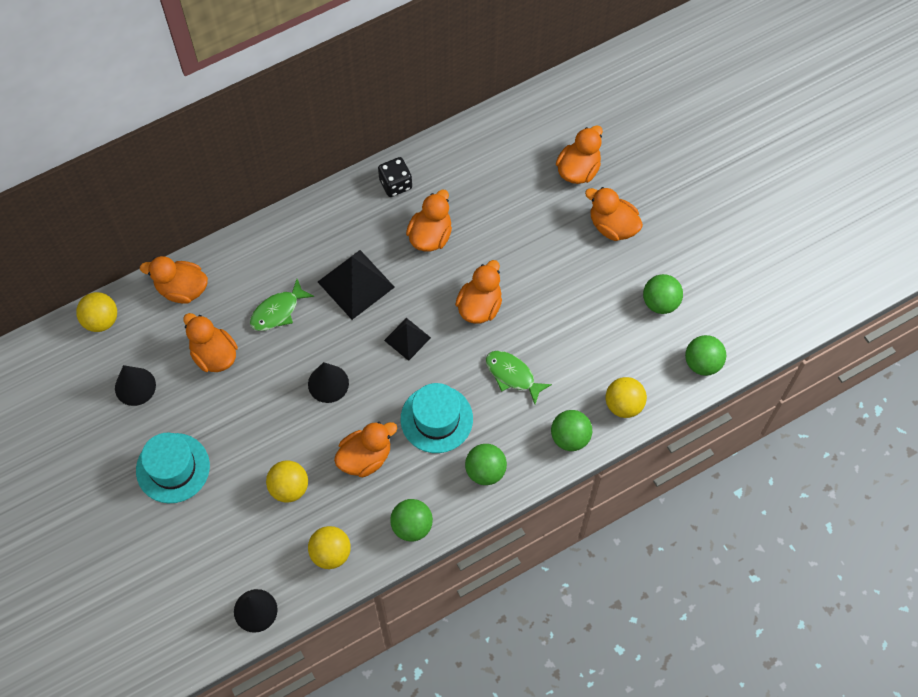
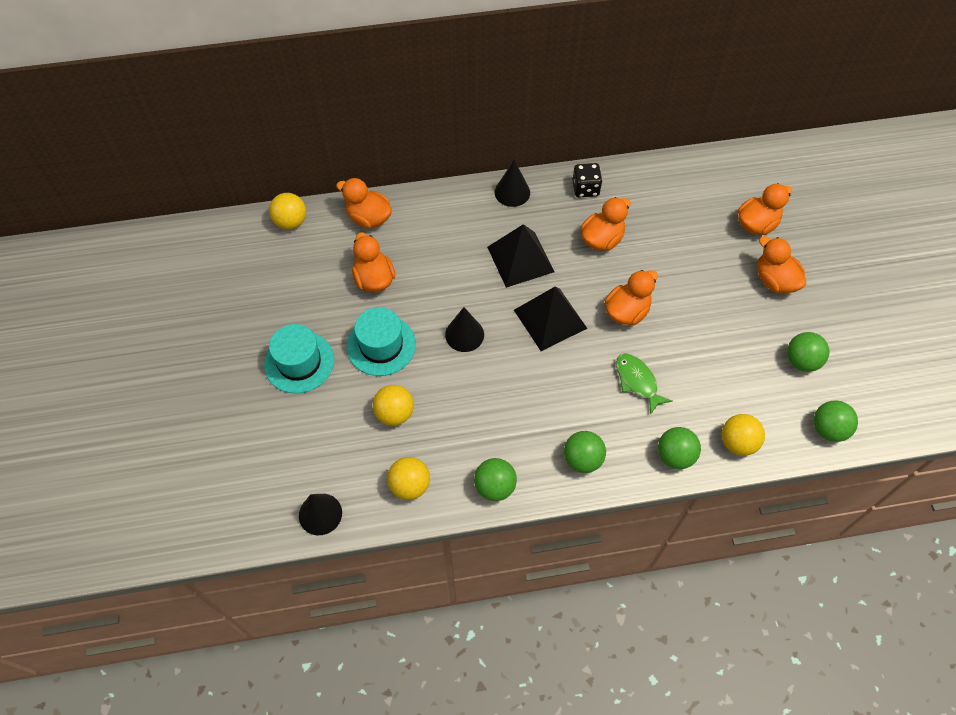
camera: 20 degrees right, 5 degrees down
(135, 386) = (296, 284): black cone -> black cone (512, 192)
(277, 311) = (443, 260): green fish -> none
(365, 457) = (474, 410): orange duck -> none
(407, 339) = (550, 319): black pyramid -> black pyramid, size x1.68
(436, 419) = (552, 397): turquoise hat -> turquoise hat (381, 345)

